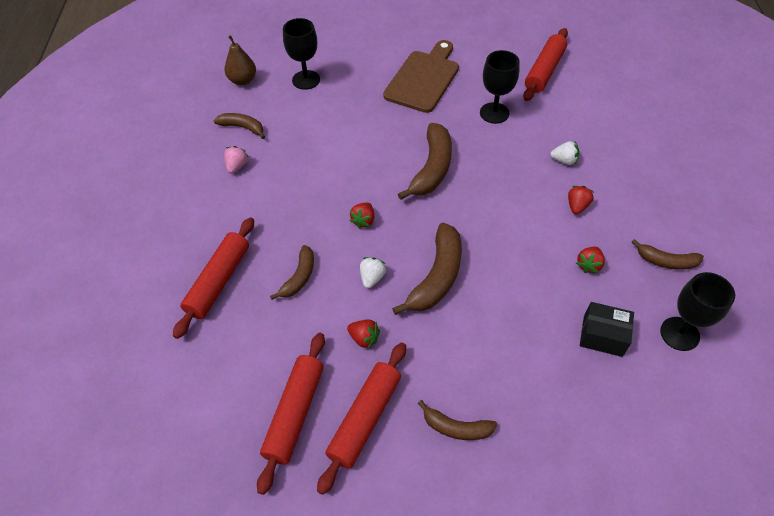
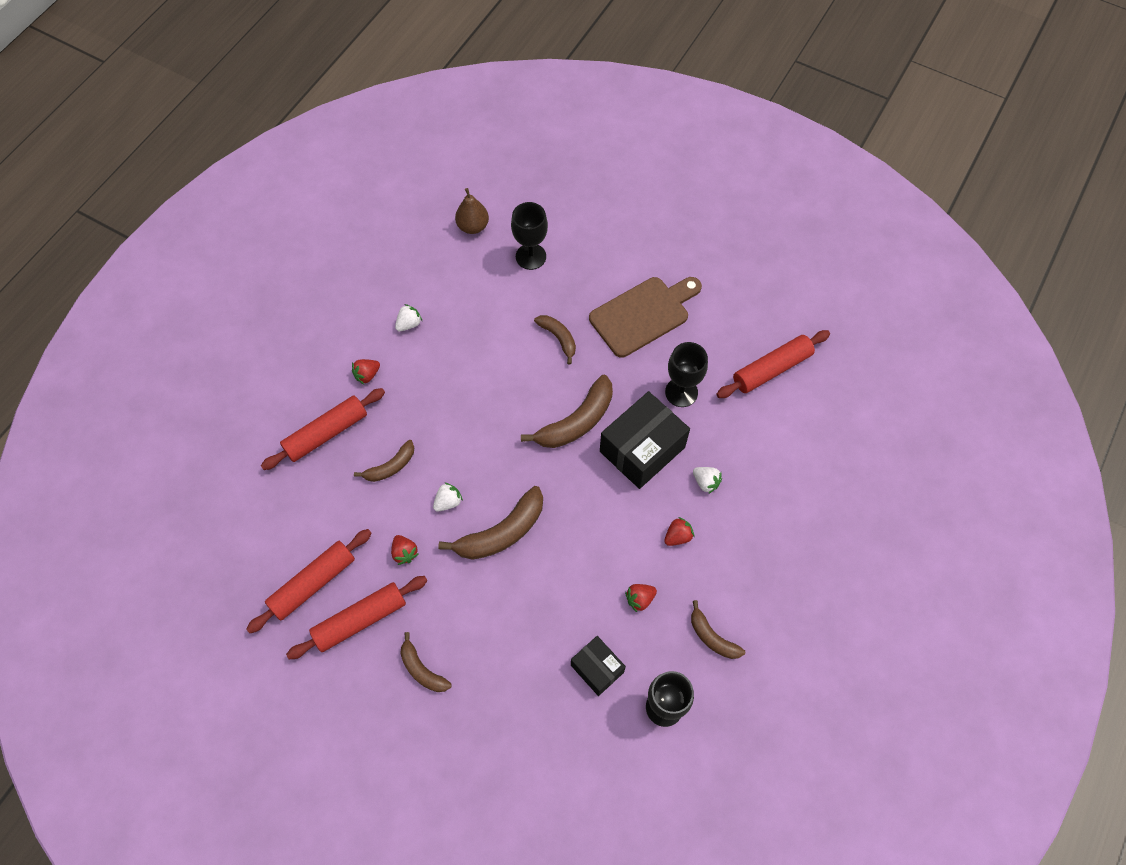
camera: 30 degrees right, 10 degrees up
(237, 166) = (409, 324): pink strawberry -> white strawberry
(242, 127) = (439, 283): brown banana -> brown banana (558, 338)
(363, 221) = (479, 442): red strawberry -> red strawberry (367, 375)
(498, 162) = (642, 449): none -> black box

